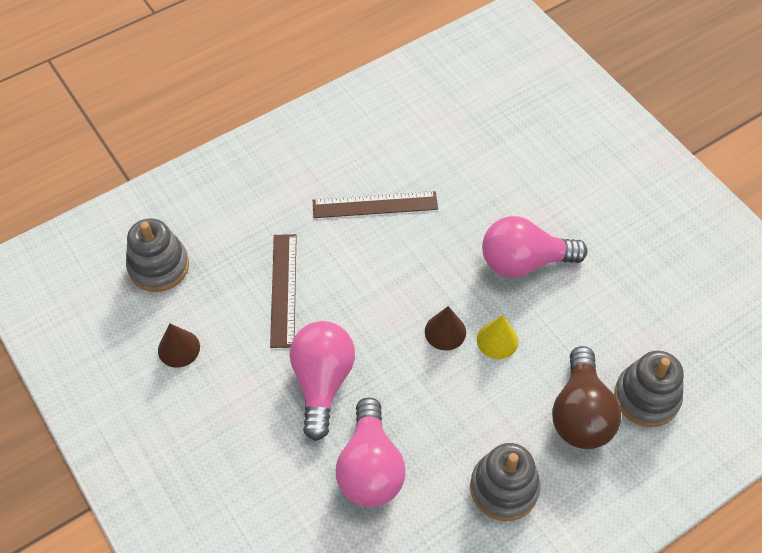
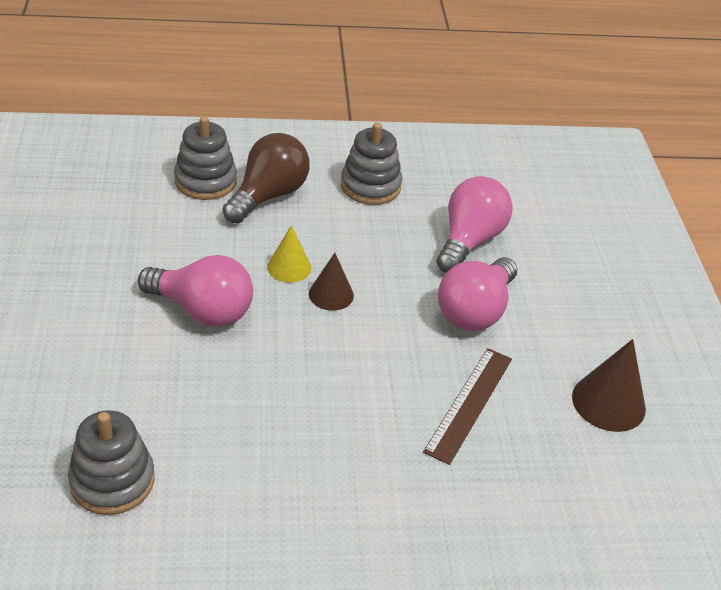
camera: 155 degrees left, 15 degrees down
(159, 266) = (605, 497): grey stacking toy -> grey stacking toy (112, 481)
(179, 348) = (608, 402): brown cone -> brown cone, size x1.51
(375, 205) = (308, 440): brown ruler -> none

